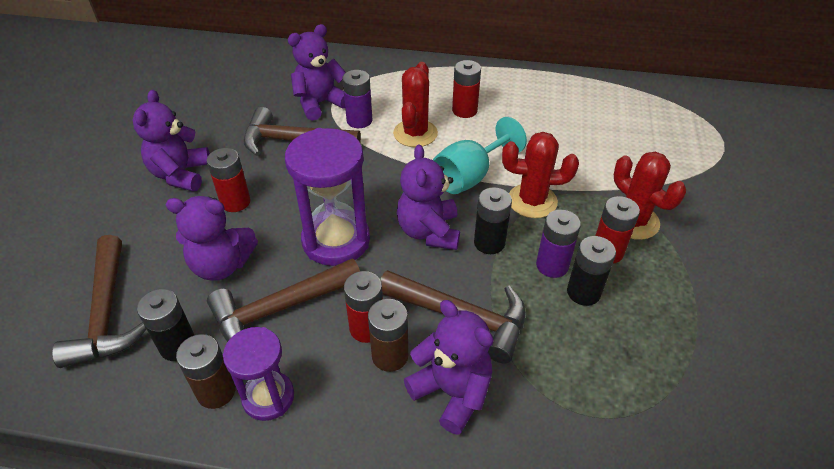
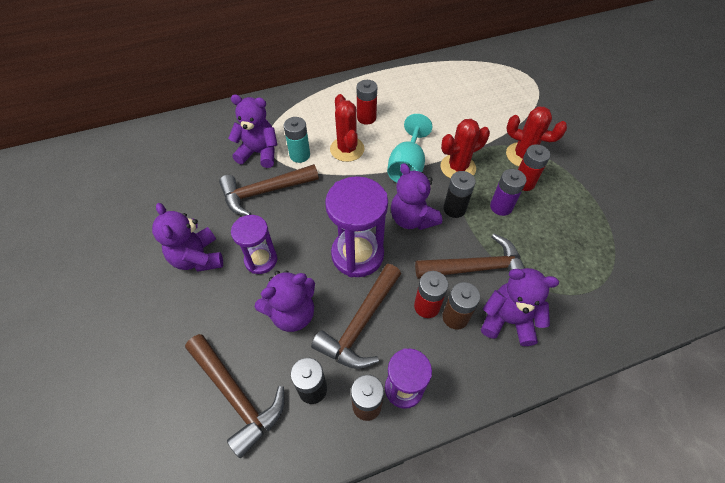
camera: 30 degrees left, 10 degrees up
(235, 202) = (261, 260): red battery -> purple hourglass
(320, 103) = (259, 153): purple teddy bear -> purple teddy bear turned 75 degrees clockwise
(359, 120) = (300, 155): purple battery -> turquoise battery
(583, 292) = (530, 216): black battery -> none

